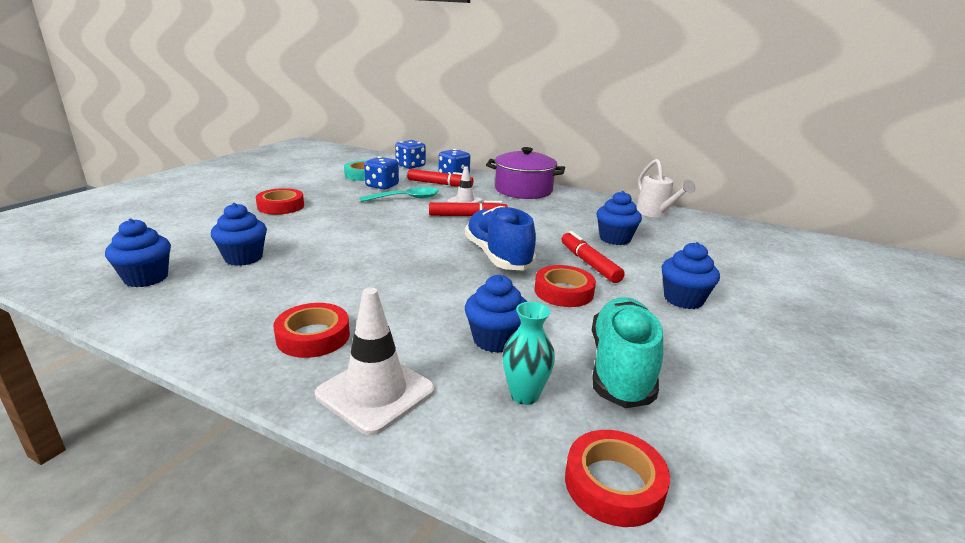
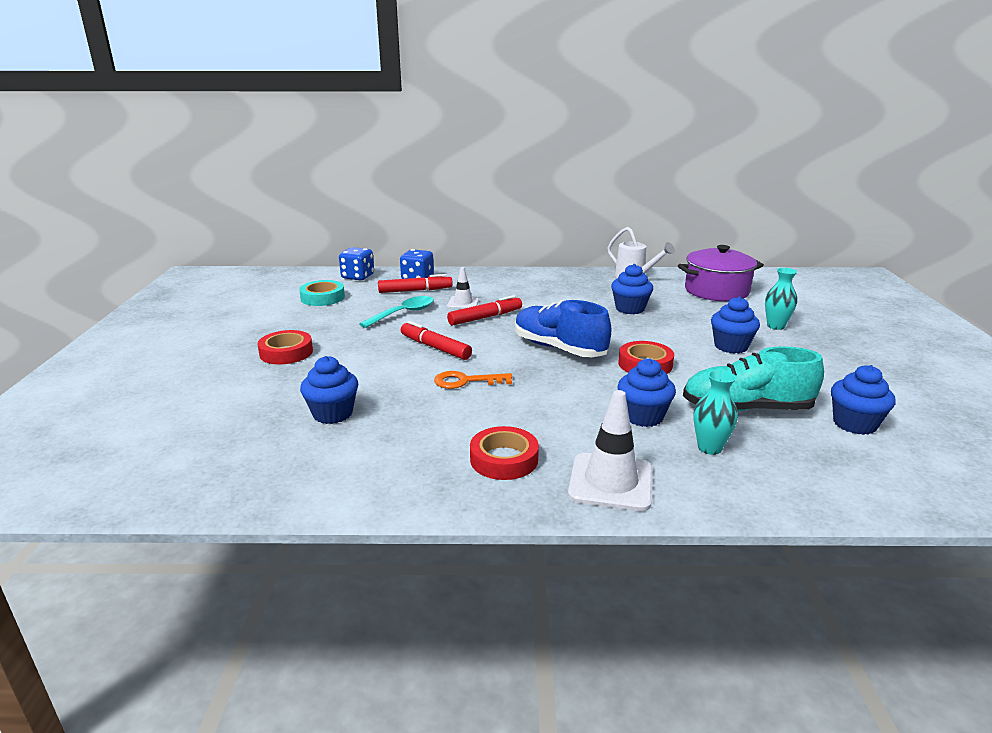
camera: 25 degrees left, 0 degrees up
(146, 278) = (263, 461): blue cupcake -> blue cupcake (854, 424)
(378, 262) = (466, 381): none -> orange key
(382, 186) = (360, 306): blue dice -> none
(523, 190) = (501, 280): purple pot -> purple pot (716, 291)
(589, 263) = (636, 336): red marker -> red marker (435, 348)
(614, 484) = (821, 481): red tape -> none
(620, 368) = (746, 409): turquoise shoe -> turquoise shoe turned 75 degrees counterclockwise
(765, 293) = (775, 326): none -> turquoise vase

